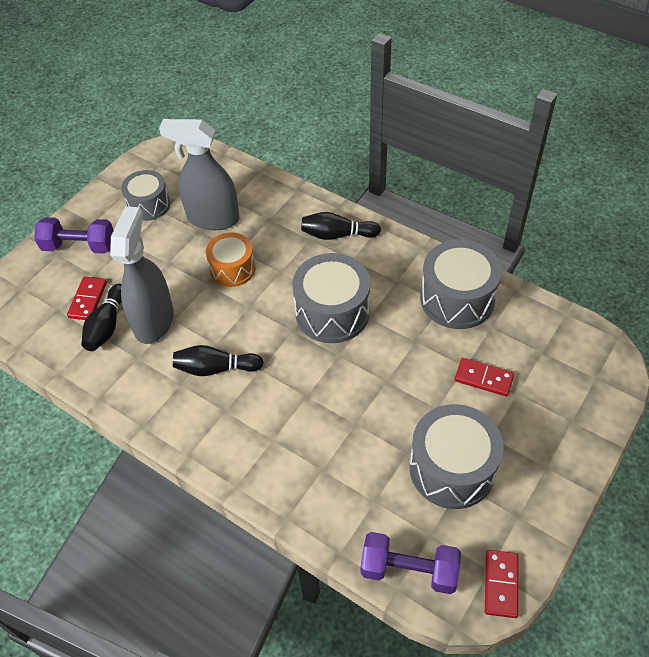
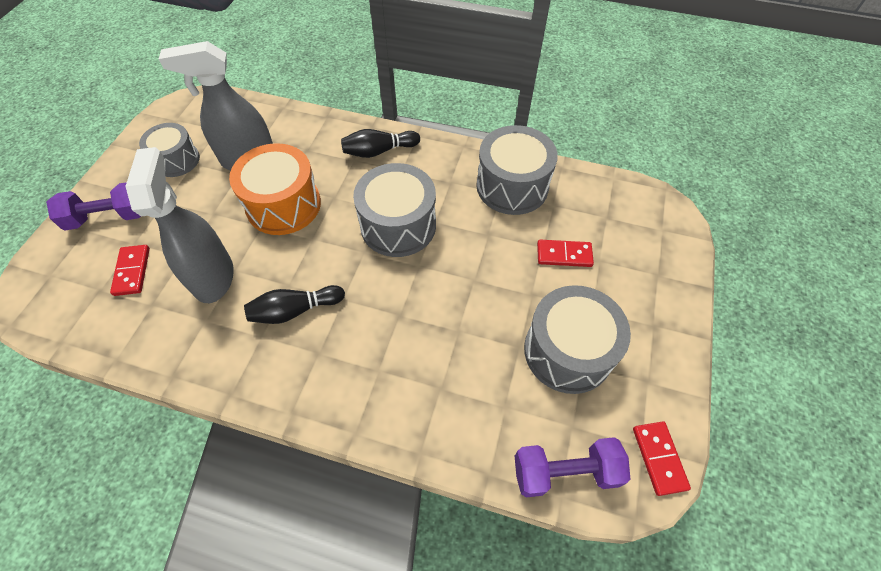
camera: 20 degrees left, 5 degrees up
(107, 326) = (161, 294): black bowling pin -> none
(232, 269) = (283, 205): orange drum -> orange drum, size x1.56

